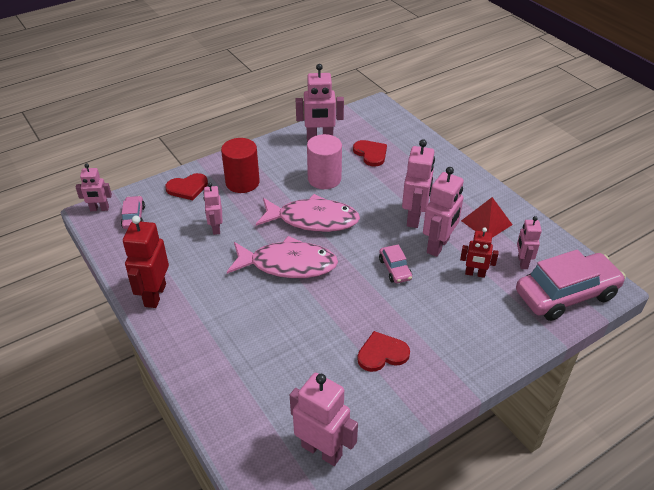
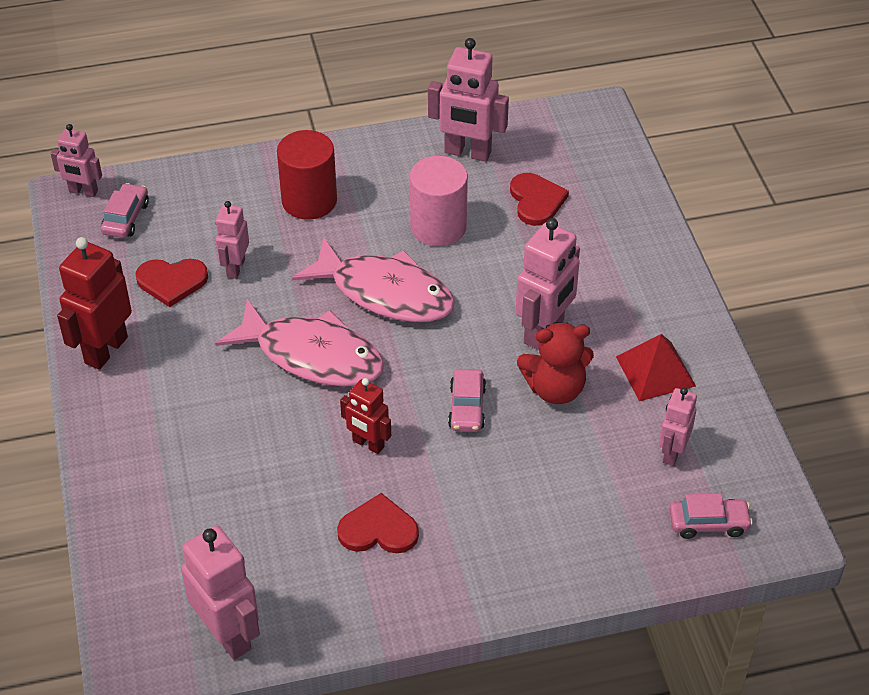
camera: 20 degrees right, 5 degrees up
(187, 188) = (223, 189): red heart -> red heart (171, 281)
(438, 246) = (555, 389): pink robot -> red teddy bear
(475, 274) = (585, 450): red robot -> red robot (368, 444)
(566, 294) = (708, 523): pink car -> pink car, size x0.47

